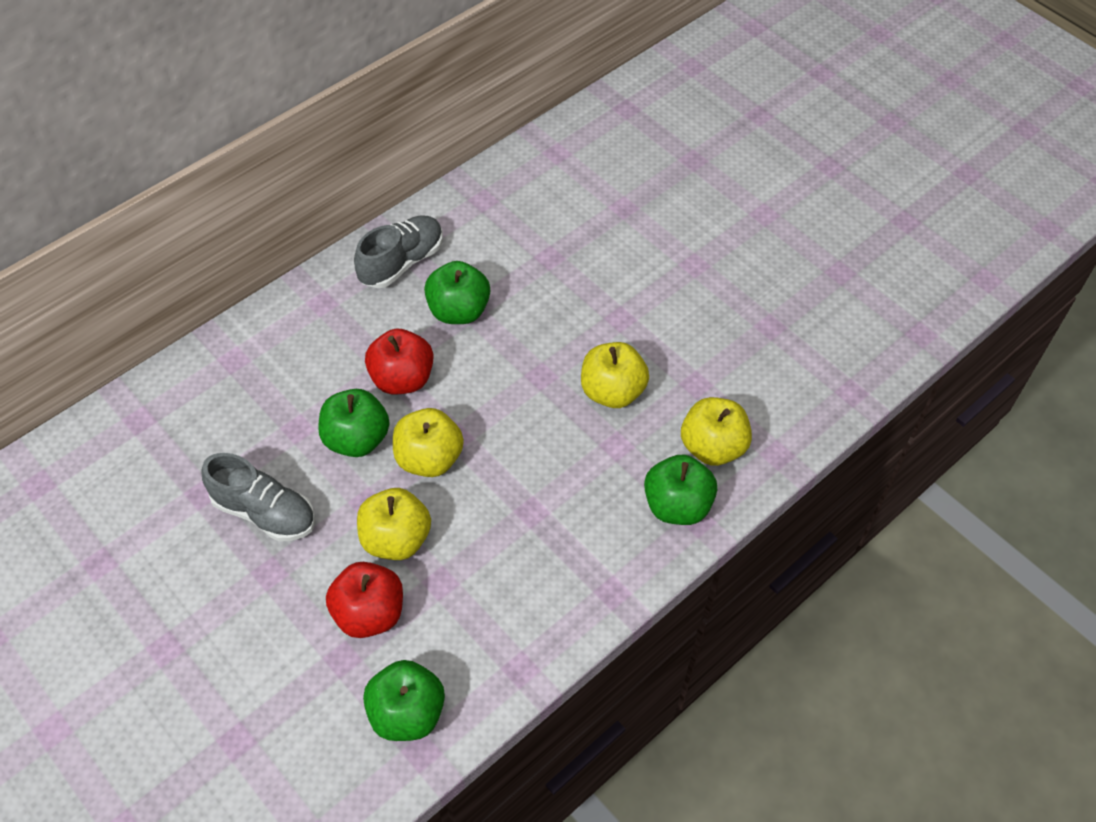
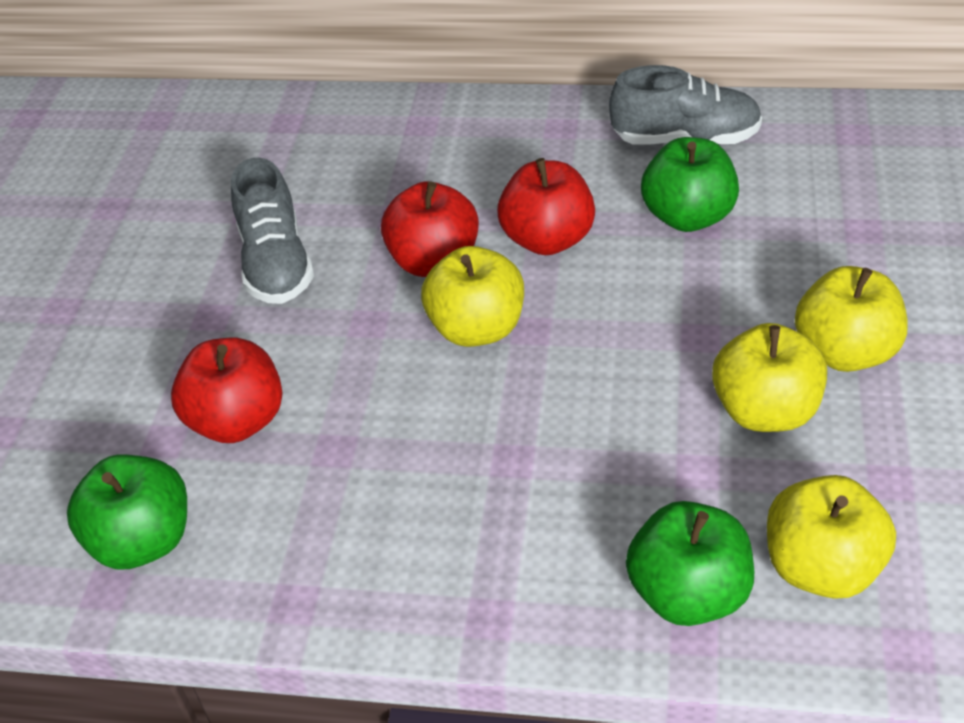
camera: 55 degrees right, 10 degrees down
(356, 439) = (434, 261): green apple -> red apple
(396, 539) = (349, 376): yellow apple -> yellow apple (845, 352)

